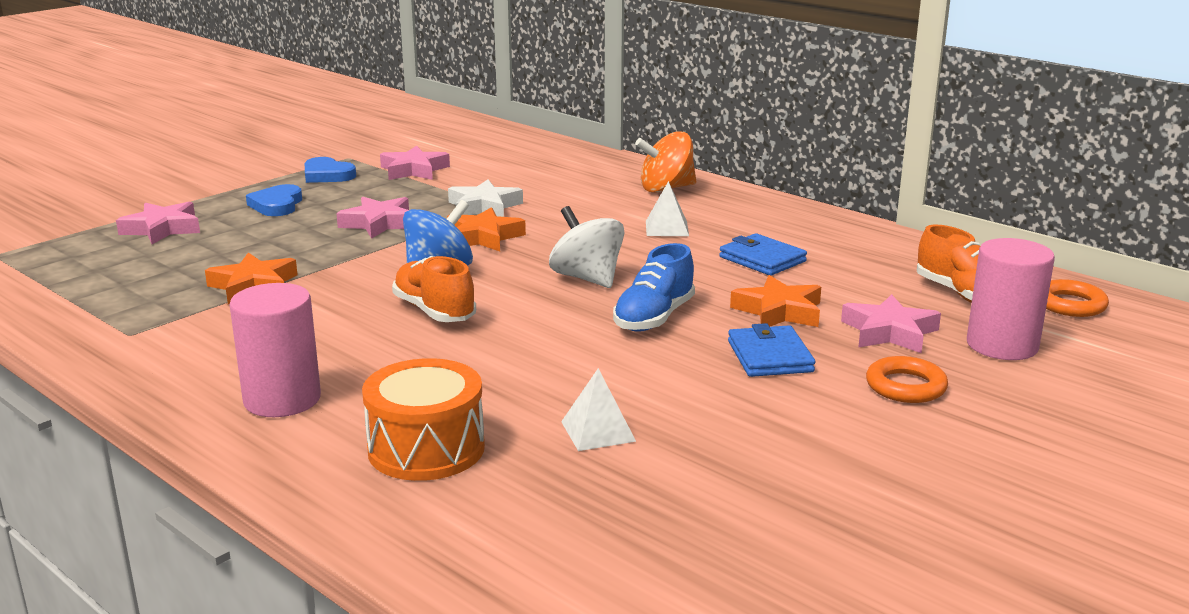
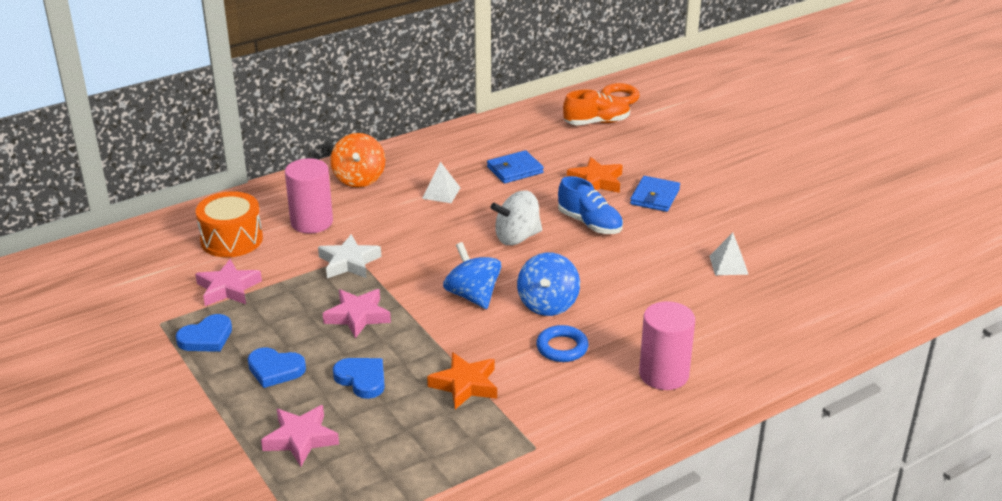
camera: 75 degrees left, 10 degrees up
(262, 239) = (362, 379): none -> blue heart
(337, 329) = (562, 348): none -> blue ring
(426, 449) = (737, 323): orange drum -> orange drum (231, 240)
(434, 311) = (548, 304): orange shoe -> blue spinning top
(483, 237) = (417, 270): orange star -> none
(770, 356) = (655, 197): blue wallet -> blue wallet turned 75 degrees counterclockwise
(889, 332) = (636, 155): pink star -> none
(905, 386) = (700, 167): orange ring -> none
(1002, 345) = (662, 129): pink cylinder -> pink cylinder (311, 222)

